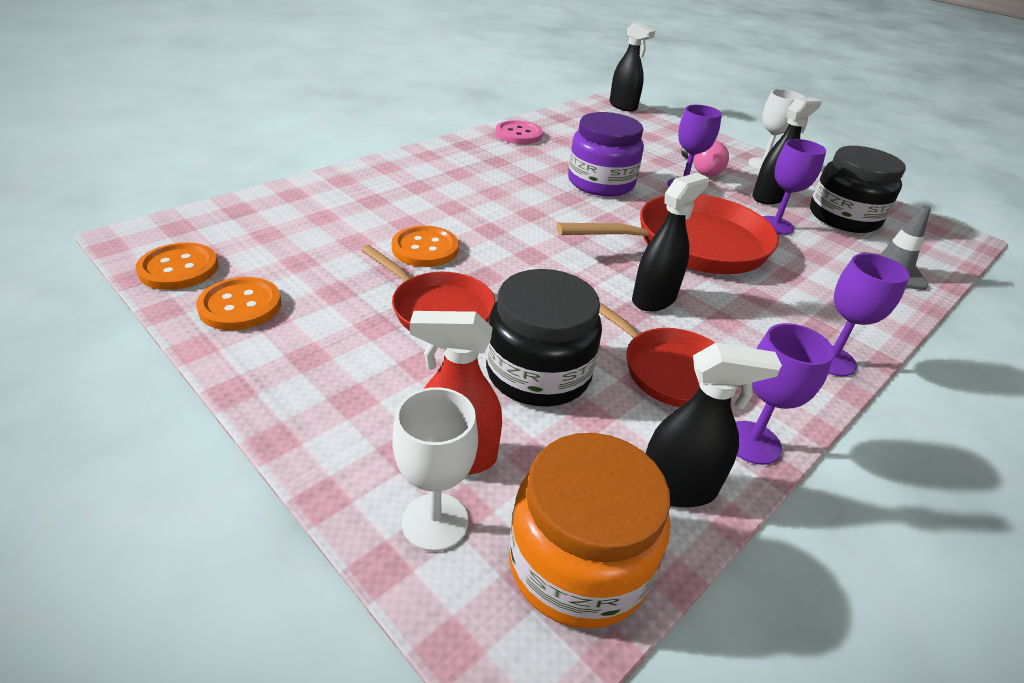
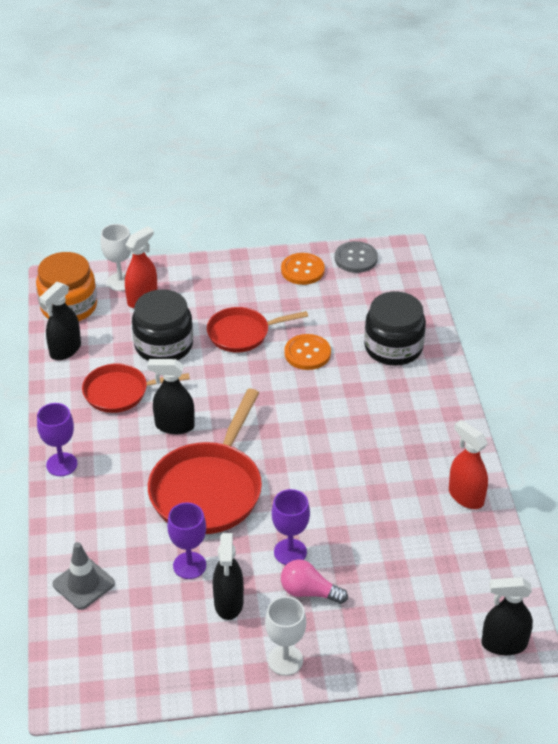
camera: 130 degrees right, 5 degrees up
(179, 268) = (356, 258): orange button -> grey button
(518, 134) = (465, 496): pink button -> red spray bottle
(601, 183) = (333, 497): purple jar -> none
(654, 299) = (174, 426): black spray bottle -> black spray bottle turned 105 degrees clockwise
(752, 442) = (57, 389): purple goblet -> none
(843, 217) = (160, 631): black jar -> black jar (393, 347)

